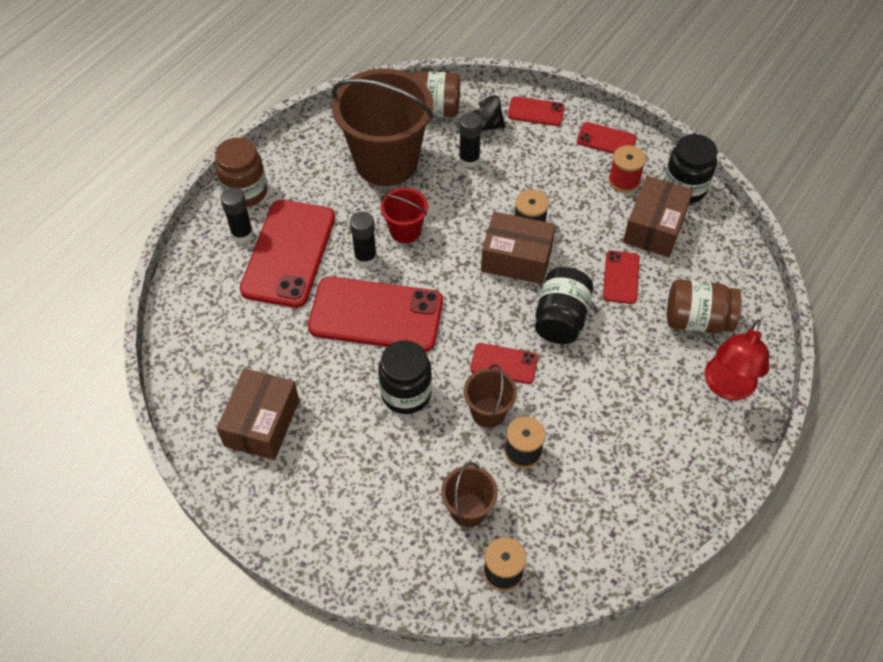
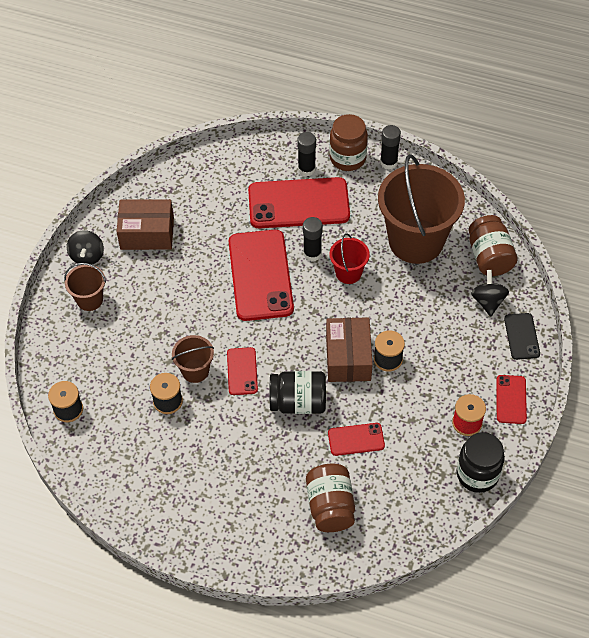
camera: 75 degrees right, 0 degrees up
(268, 503) = (87, 256): none -> black spinning top
(406, 393) = (196, 313): black jar -> none
(468, 510) = (111, 376): brown bucket -> brown bucket (89, 299)
(469, 159) = (443, 299): black glue stick -> black glue stick (388, 162)
(536, 111) = (521, 336): red phone -> black phone
(654, 227) = (421, 456): brown box -> none
(727, 387) = (268, 539): red lamp -> none

